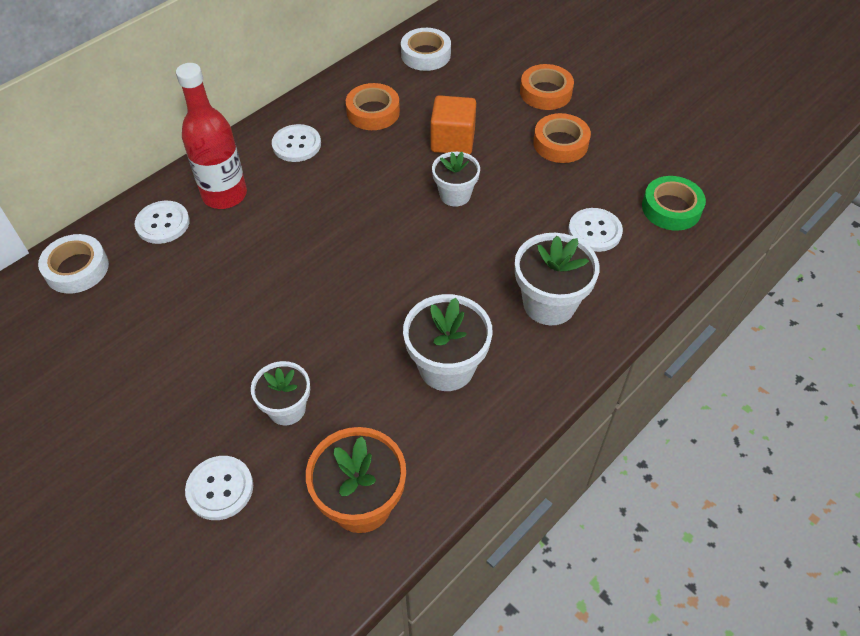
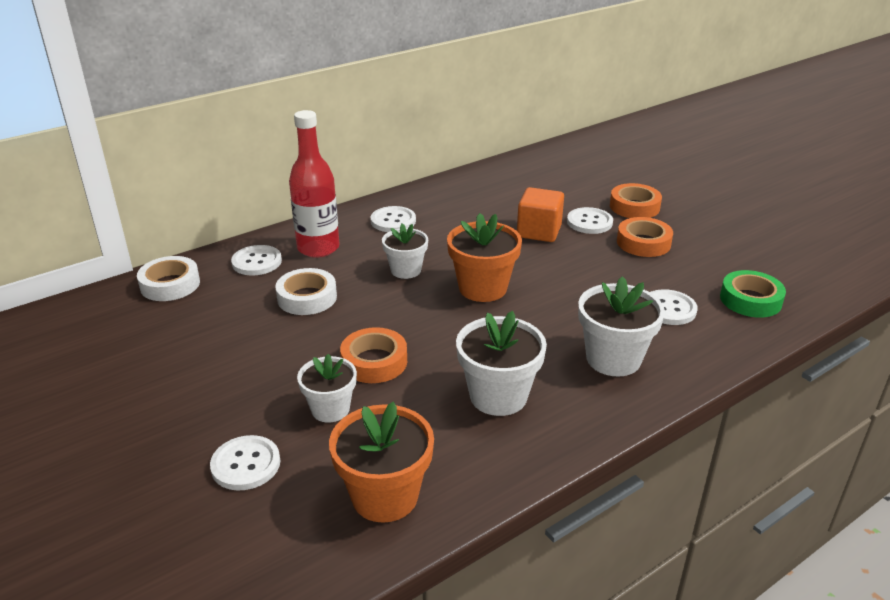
camera: 10 degrees right, 20 degrees down
(373, 112) = (468, 206): orange tape -> orange tape (374, 362)
(408, 228) = (482, 288): none -> orange flower pot
(426, 54) = (526, 173): white tape -> white tape (307, 298)
(455, 195) = (533, 269): white flower pot -> white flower pot (406, 270)
(502, 121) = (589, 222): none -> white button

